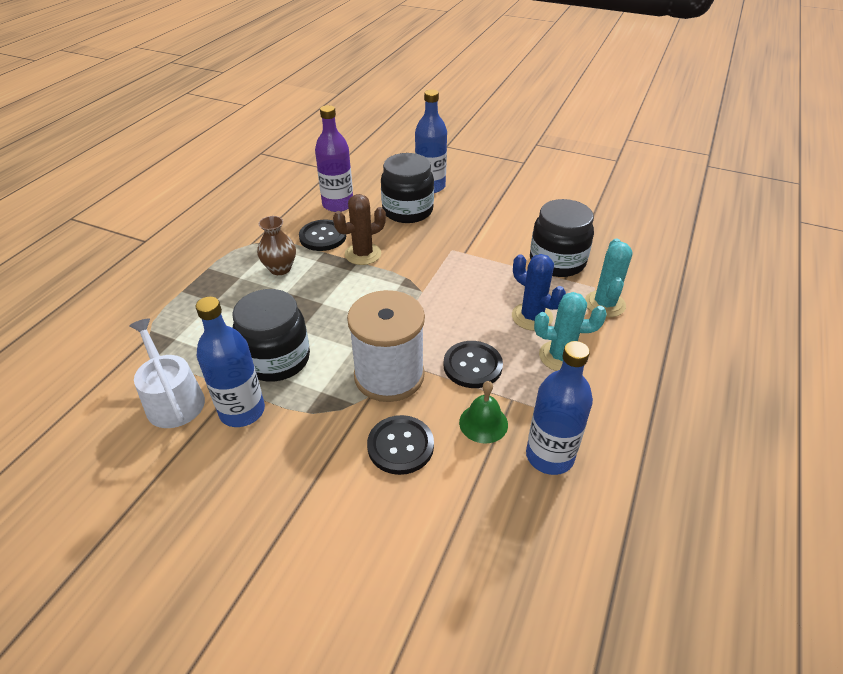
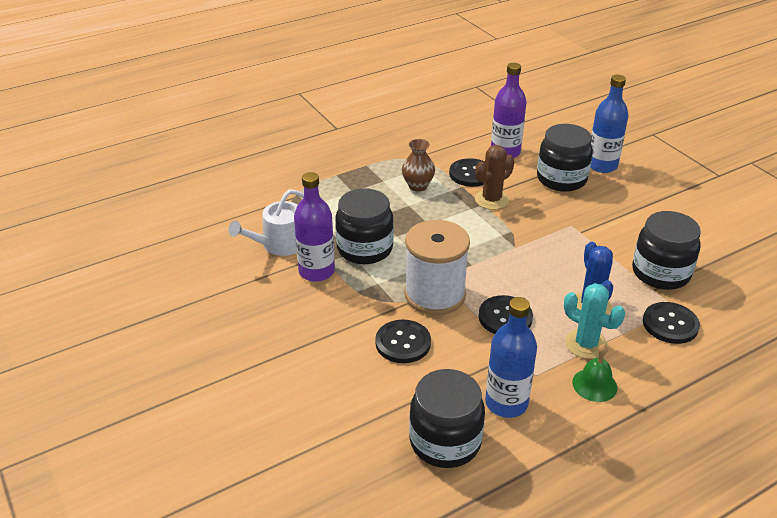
camera: 35 degrees right, 5 degrees down
(173, 399) = (279, 244): white watering can -> white watering can turned 135 degrees counterclockwise
(242, 411) = (316, 271): blue bottle -> purple bottle
(363, 254) = (491, 200): brown cactus -> brown cactus turned 45 degrees counterclockwise
(483, 423) = (476, 358): green bell -> green bell (594, 385)
(533, 536) = (445, 441): none -> black jar
(604, 304) = (670, 324): turquoise cactus -> black button

